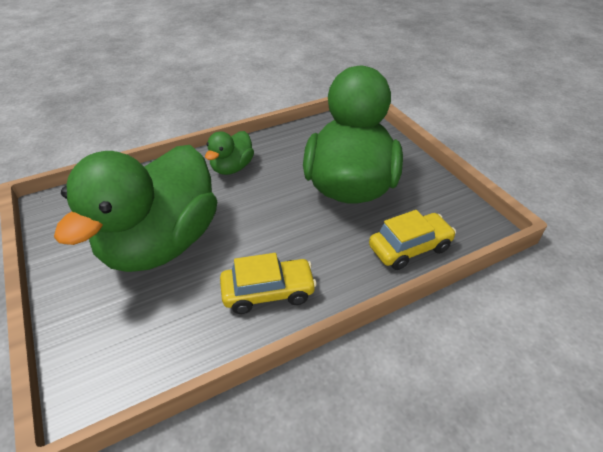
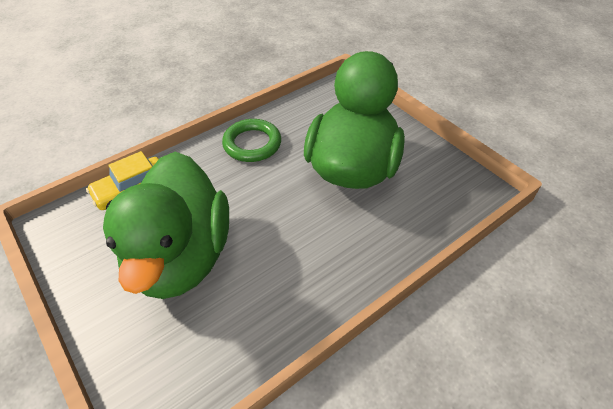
camera: 170 degrees right, 5 degrees up
(232, 168) = (325, 264): green duck -> none
(268, 292) = (252, 144): yellow car -> green ring

